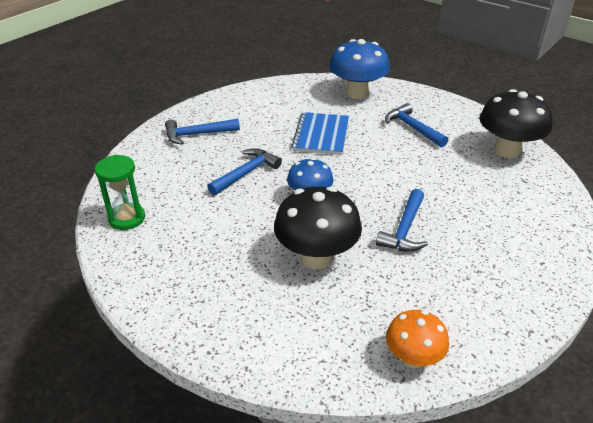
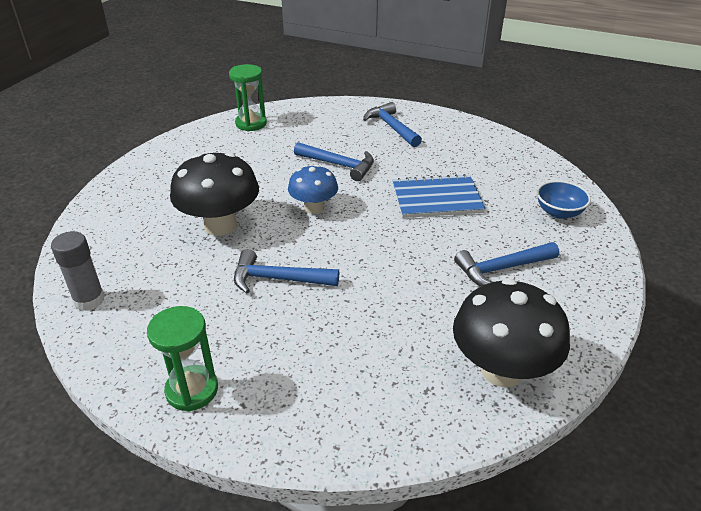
camera: 75 degrees right, 0 degrees up
(357, 93) = (559, 212): blue mushroom -> blue bowl
(413, 128) = (502, 269): blue hammer -> blue hammer turned 150 degrees counterclockwise
(413, 358) = (89, 300): orange mushroom -> grey glue stick
(530, 288) = (192, 390): none -> green hourglass

